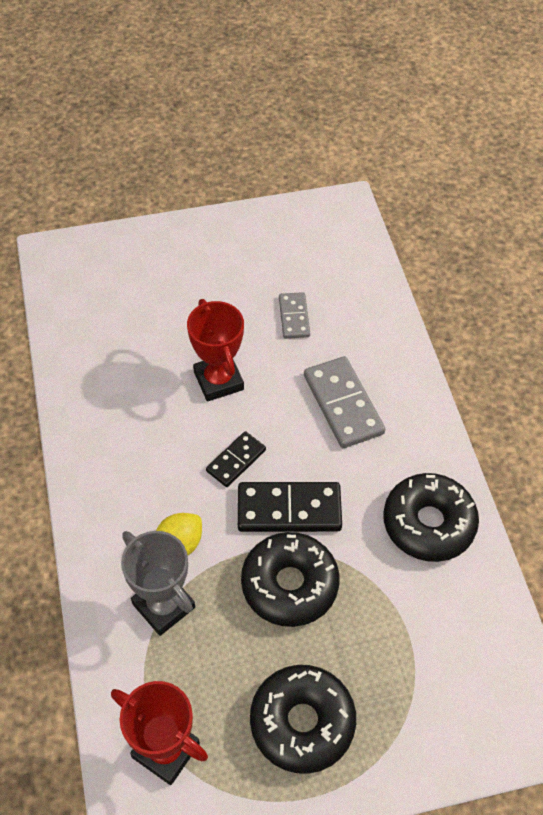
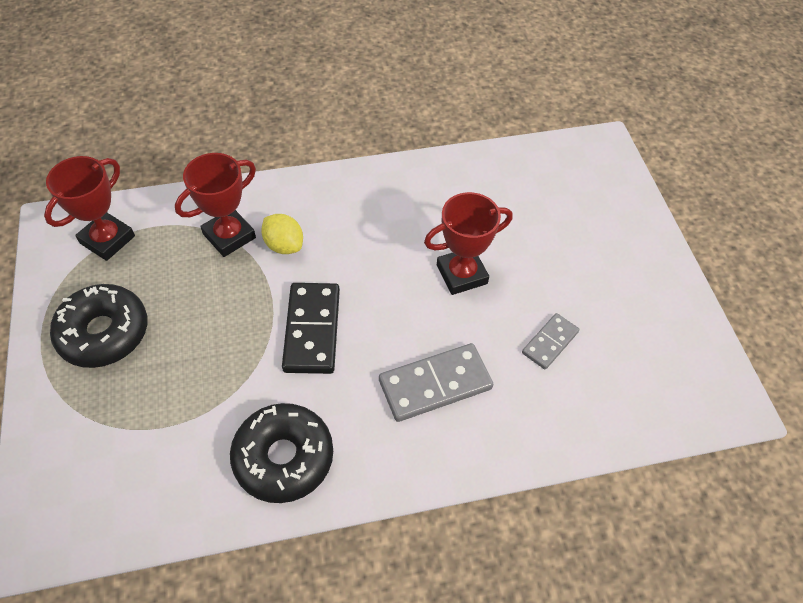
camera: 90 degrees right, 0 degrees up
(163, 605) = (229, 236): grey trophy -> red trophy
(236, 460) = (369, 288): black domino -> none
(289, 585) = (233, 328): black donut -> none
(294, 317) = (550, 342): grey domino -> grey domino turned 45 degrees counterclockwise

